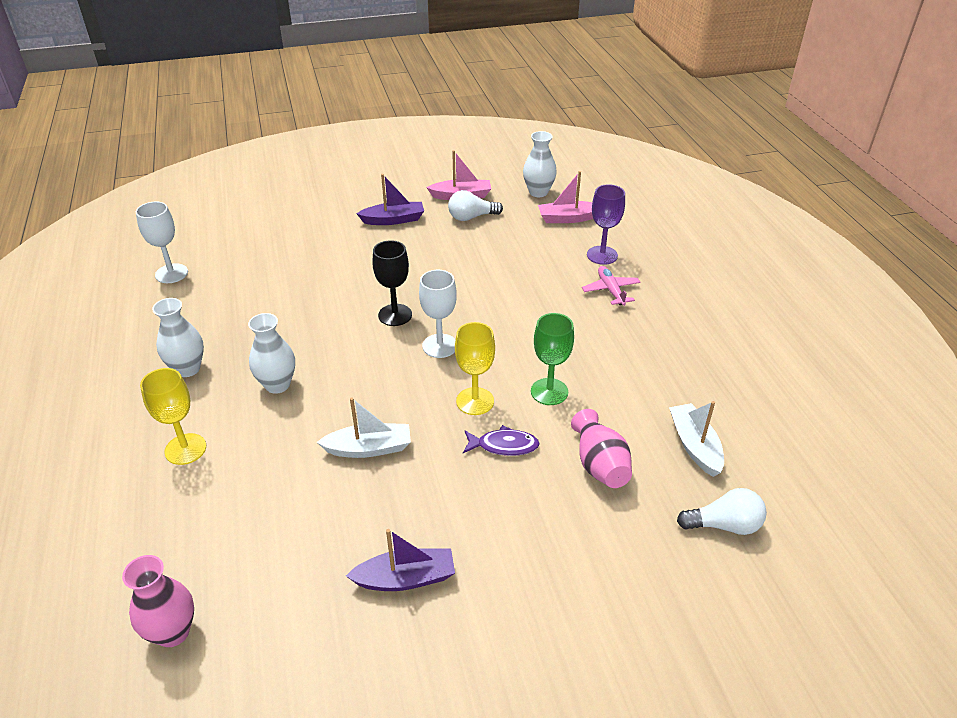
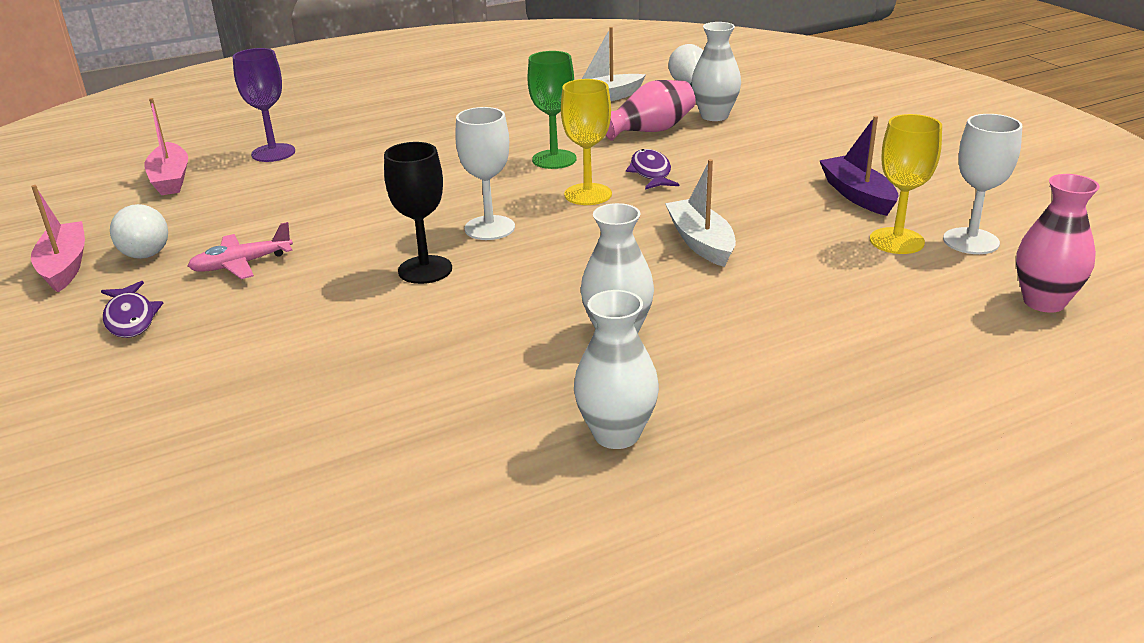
camera: 100 degrees left, 10 degrees down
(171, 273) = (301, 569): white goblet -> white goblet (971, 241)
(185, 449) = (791, 378): yellow goblet -> yellow goblet (896, 241)
(393, 220) = (131, 318): purple boat -> purple fish
(538, 192) = (81, 206): white vase -> white vase (714, 116)
(610, 290) = (354, 144): pink plane -> pink plane (241, 264)

